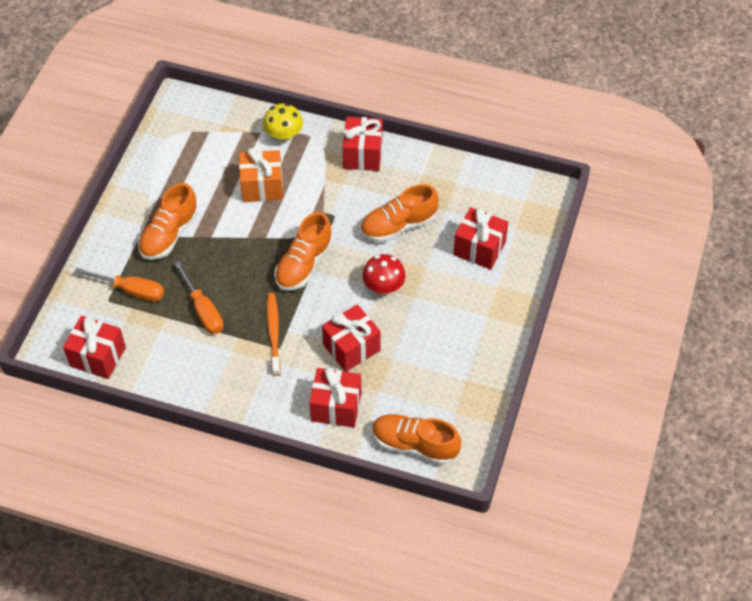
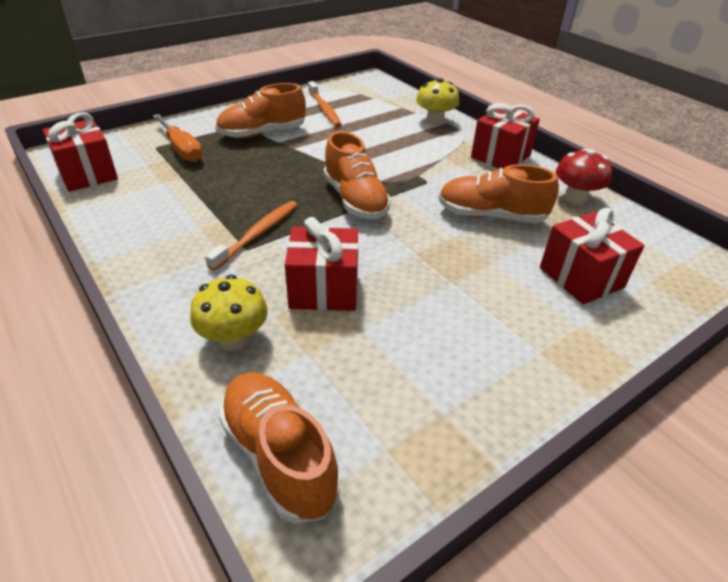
camera: 35 degrees right, 15 degrees down
(184, 172) = (324, 109): none -> orange toothbrush
(203, 310) = (218, 187): orange screwdriver -> none
(262, 186) = (379, 139): orange gift -> none
(304, 264) = (355, 200): orange shoe -> orange shoe turned 90 degrees counterclockwise
(336, 407) = (234, 338): red gift -> yellow mushroom
(383, 287) = (423, 255): red mushroom -> red mushroom (575, 197)

